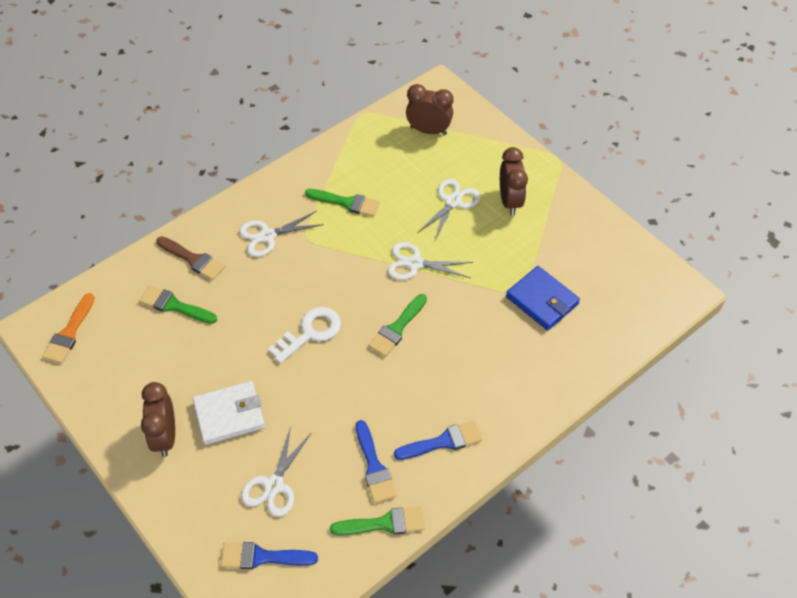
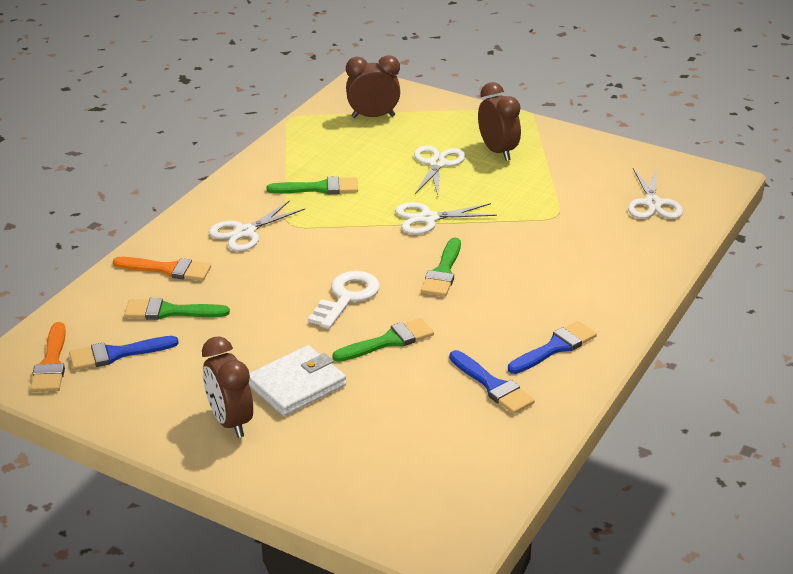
camera: 20 degrees left, 20 degrees down
(193, 259) = (168, 269): brown brush -> orange brush
(262, 557) = (415, 491): blue brush -> blue brush (117, 354)
(274, 485) = (388, 429): white scissors -> white scissors (653, 203)
(384, 523) = (535, 428): green brush -> green brush (388, 341)
(542, 300) = (584, 217): blue wallet -> none

